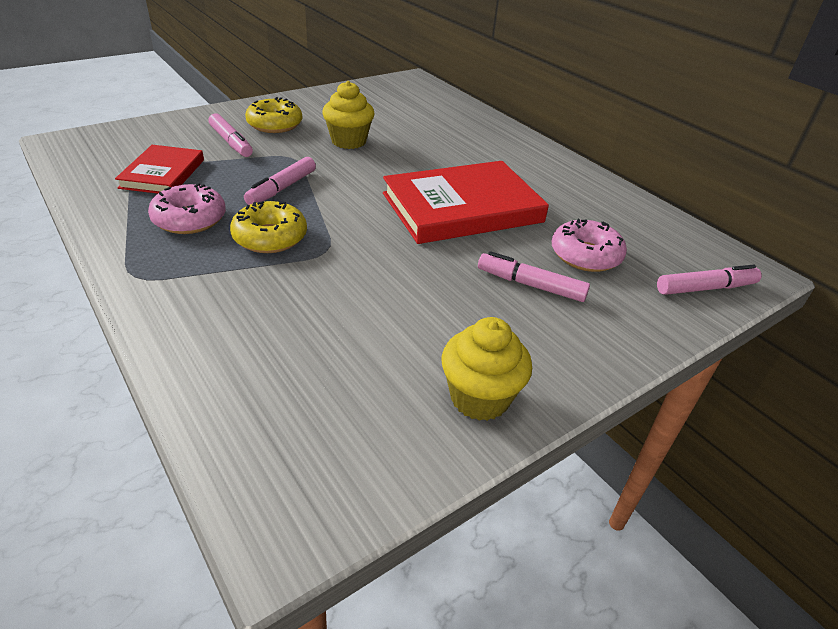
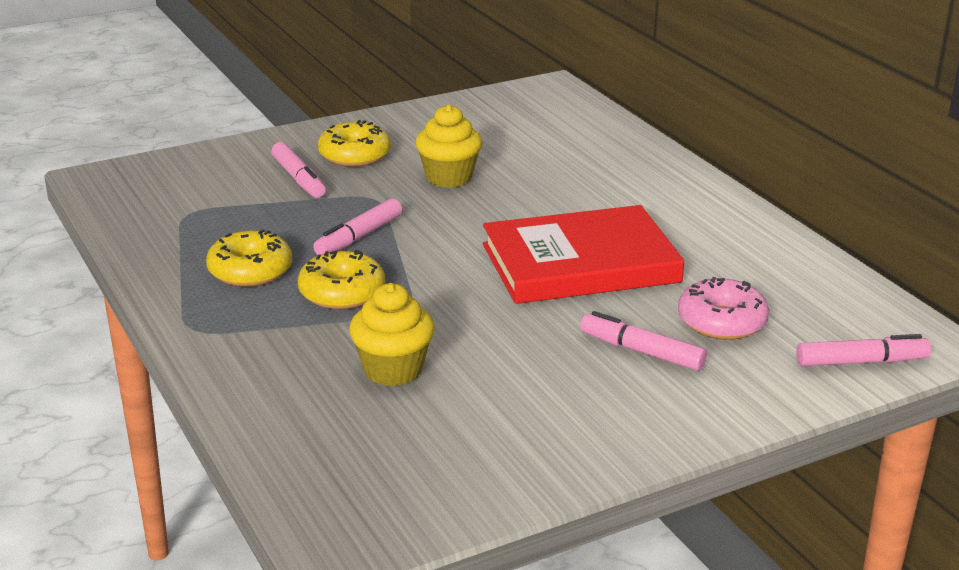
camera: 10 degrees right, 10 degrees down
(163, 174) = (217, 217): red book -> none
(189, 219) = (250, 271): pink donut -> yellow donut
(479, 398) = (552, 455): yellow cupcake -> yellow cupcake (393, 370)

